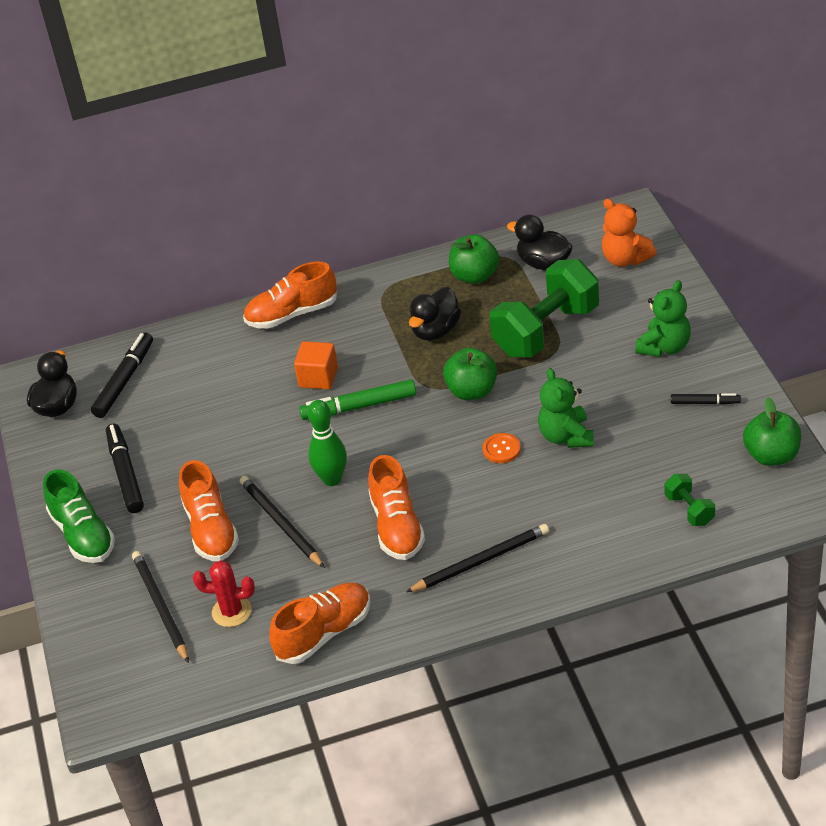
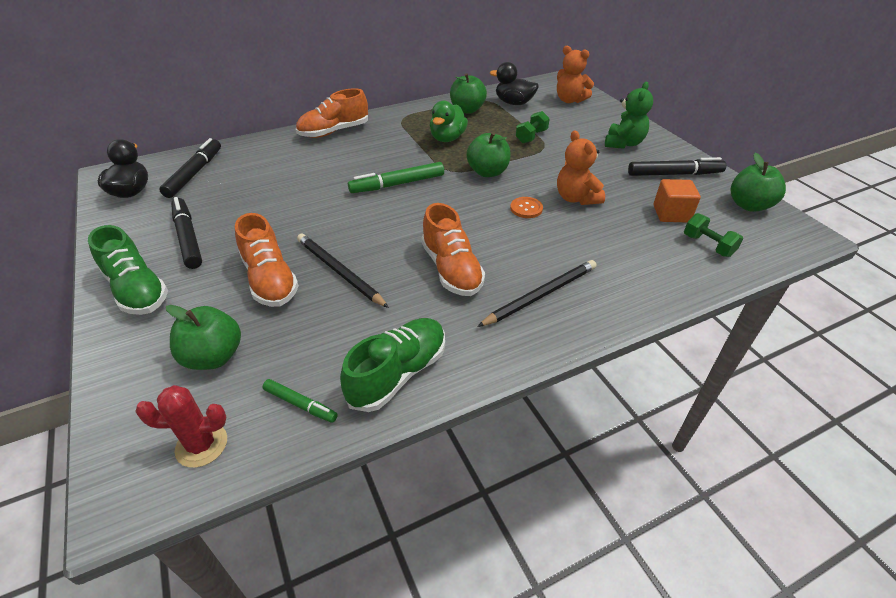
camera: 15 degrees left, 0 degrees up
(161, 607) = (214, 357): black pencil -> green apple
(232, 611) = (293, 357): red cactus -> red cactus (201, 445)
(236, 654) = (300, 404): none -> green marker
(318, 377) = (360, 167): orange cube -> orange cube (671, 214)
(324, 633) = (398, 373): orange shoe -> green shoe
(332, 479) = (383, 235): green bowling pin -> none
(436, 331) = (447, 138): black duck -> green duck
(546, 330) = (531, 136): green dumbbell -> green dumbbell, size x0.45
(566, 436) = (576, 198): green teddy bear -> orange teddy bear
(704, 402) = (673, 174): black marker -> black marker, size x1.75

